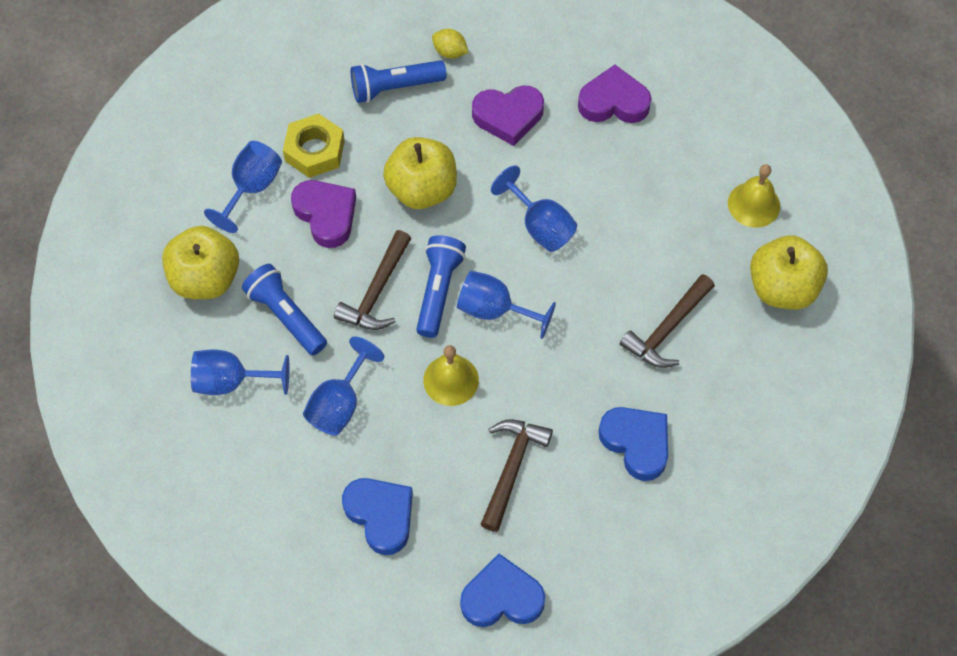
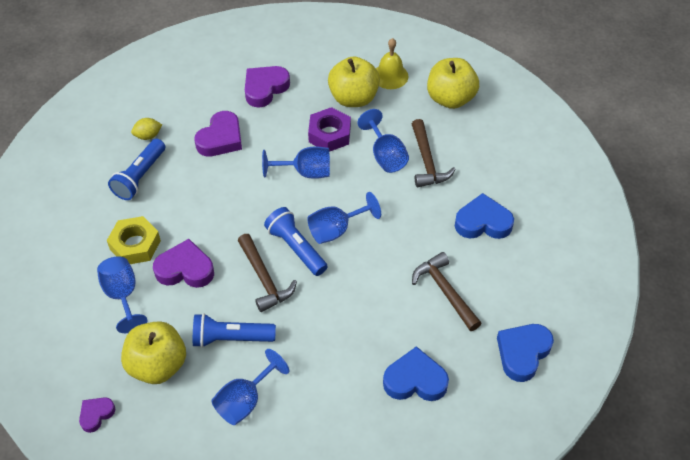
camera: 50 degrees left, 10 degrees down
(117, 271) = (96, 414): none -> purple heart
(340, 404) = (320, 350): blue goblet -> blue goblet (385, 156)
(422, 189) = (221, 210): yellow apple -> yellow apple (353, 98)
(451, 380) = (360, 282): yellow bell -> none
(612, 209) = (329, 134): none -> purple nut

